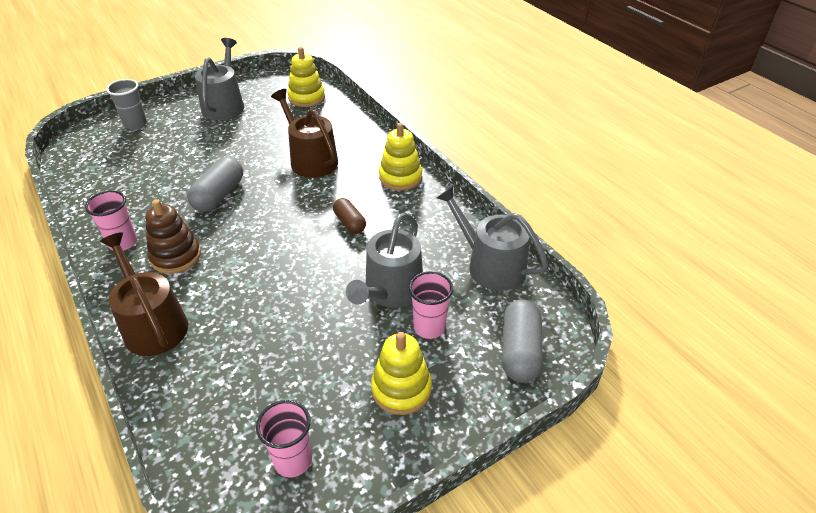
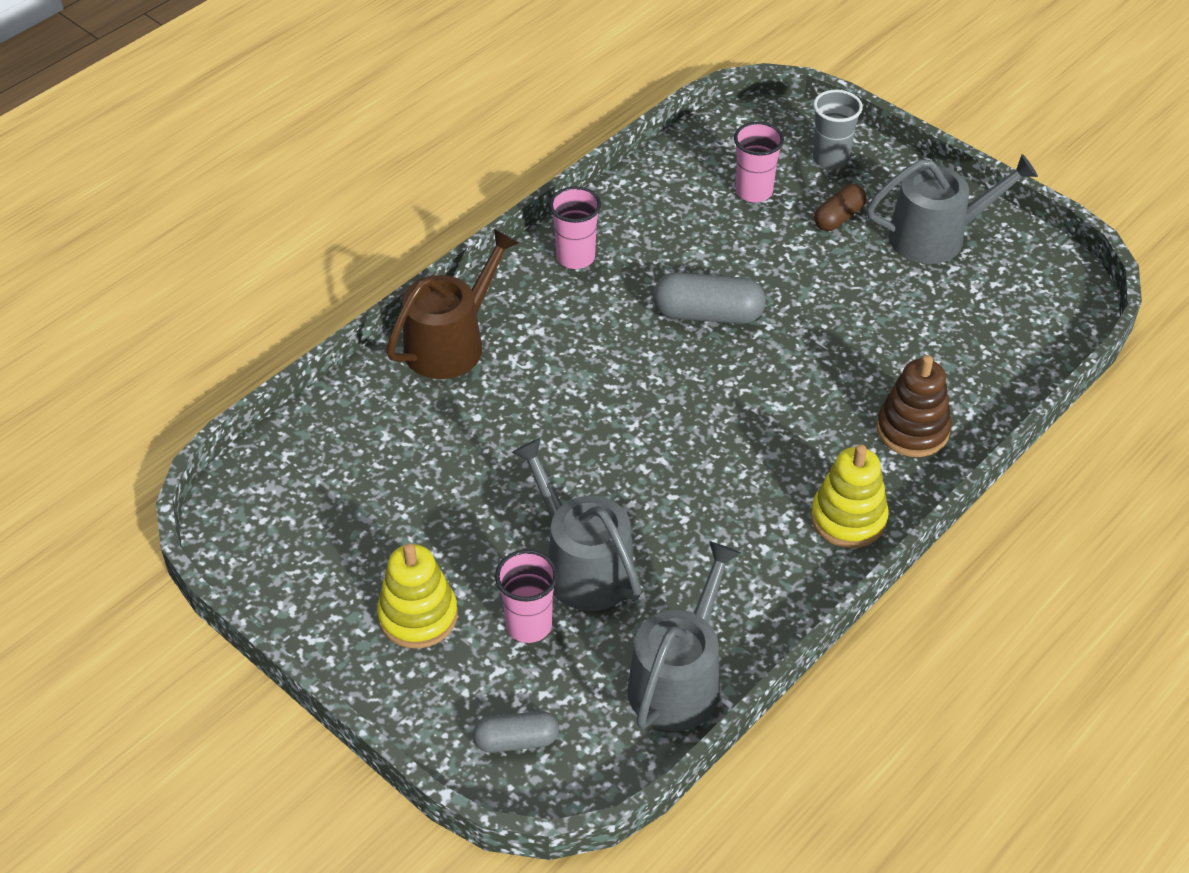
camera: 75 degrees right, 5 degrees up
(176, 256) = (569, 318): brown stacking toy -> brown stacking toy (912, 430)
(293, 460) = (298, 537): pink cup -> pink cup (754, 192)
(306, 97) = (1018, 331): yellow stacking toy -> none
(310, 160) = (841, 390): brown watering can -> none
(349, 223) = (708, 481): brown capsule -> brown capsule (839, 217)
(390, 291) = (582, 566): grey watering can -> grey watering can turned 45 degrees clockwise
(520, 351) = (516, 741): grey capsule -> grey capsule, size x0.63

